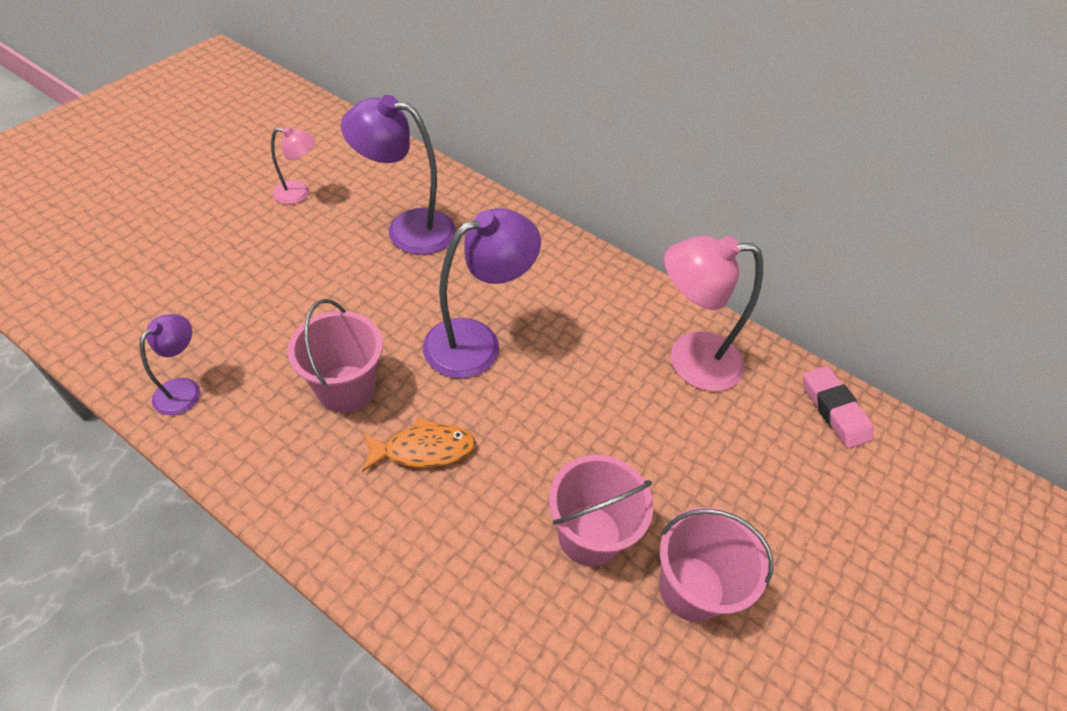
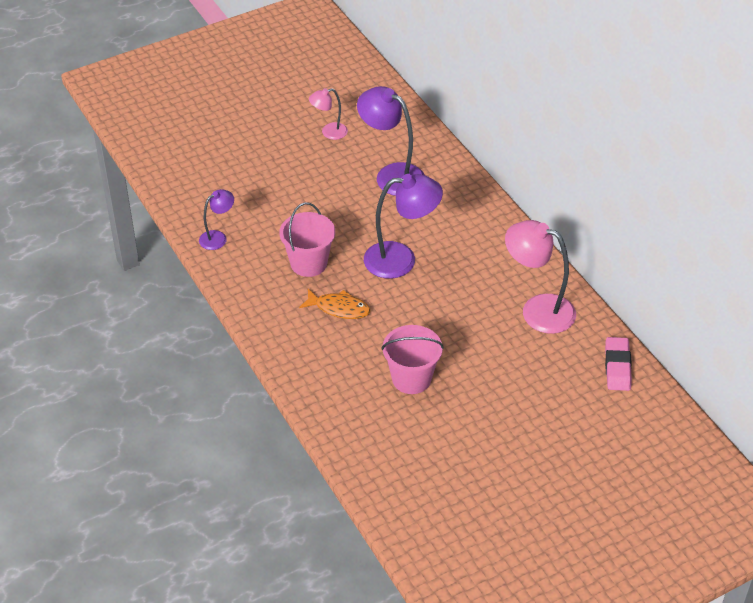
camera: 30 degrees right, 5 degrees down
(299, 193) = (329, 132): pink lamp -> pink lamp turned 135 degrees clockwise
(691, 588) = (454, 420): pink bucket -> none

